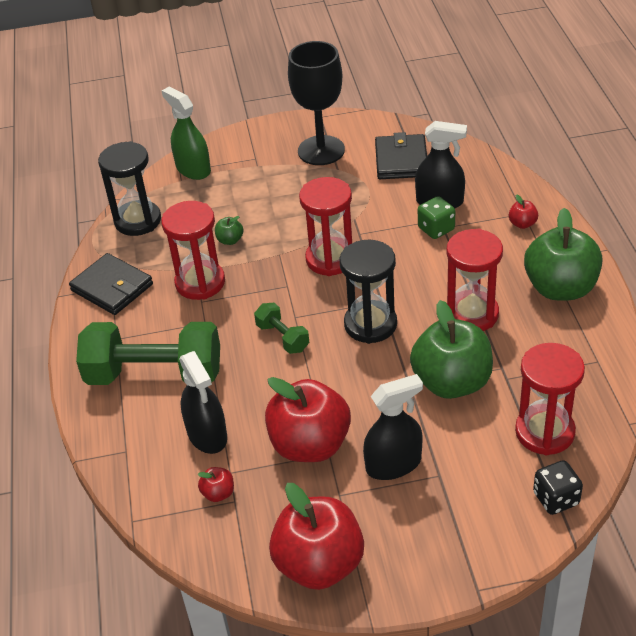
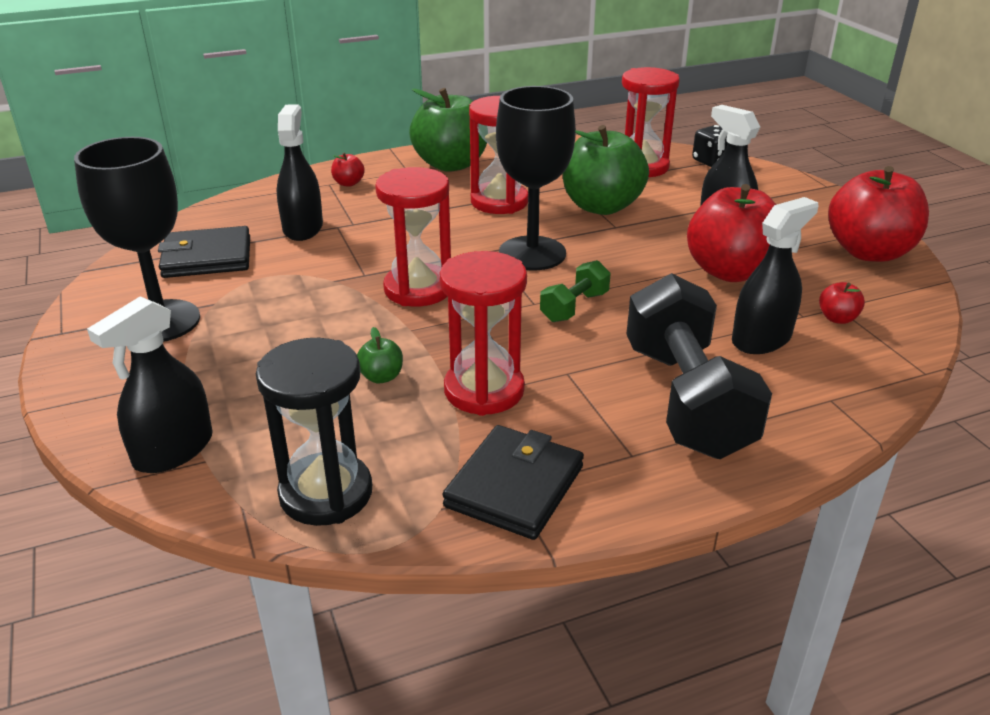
camera: 105 degrees left, 10 degrees down
(155, 374) = (686, 400): green dumbbell -> black dumbbell
(193, 169) = (173, 450): green spray bottle -> black spray bottle
(370, 324) = (532, 253): black hourglass -> black goblet
(436, 229) = (356, 227): green dice -> none

